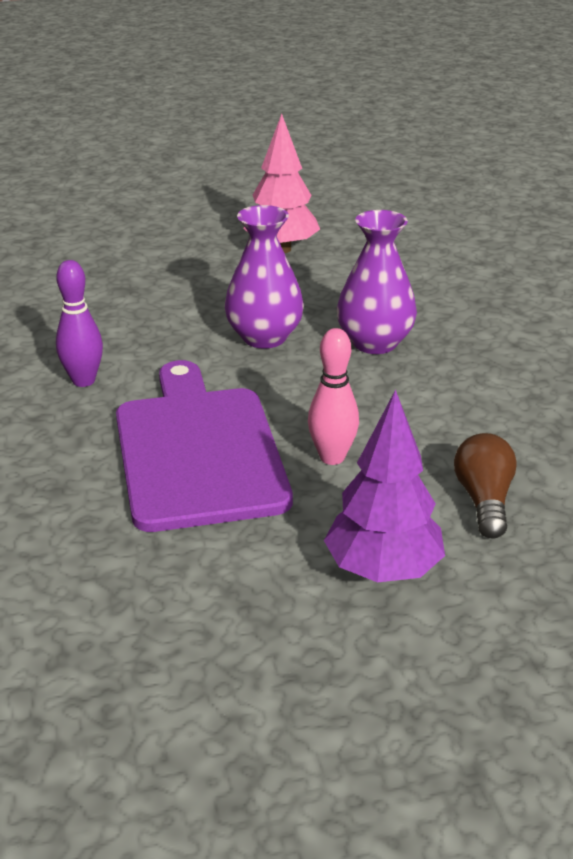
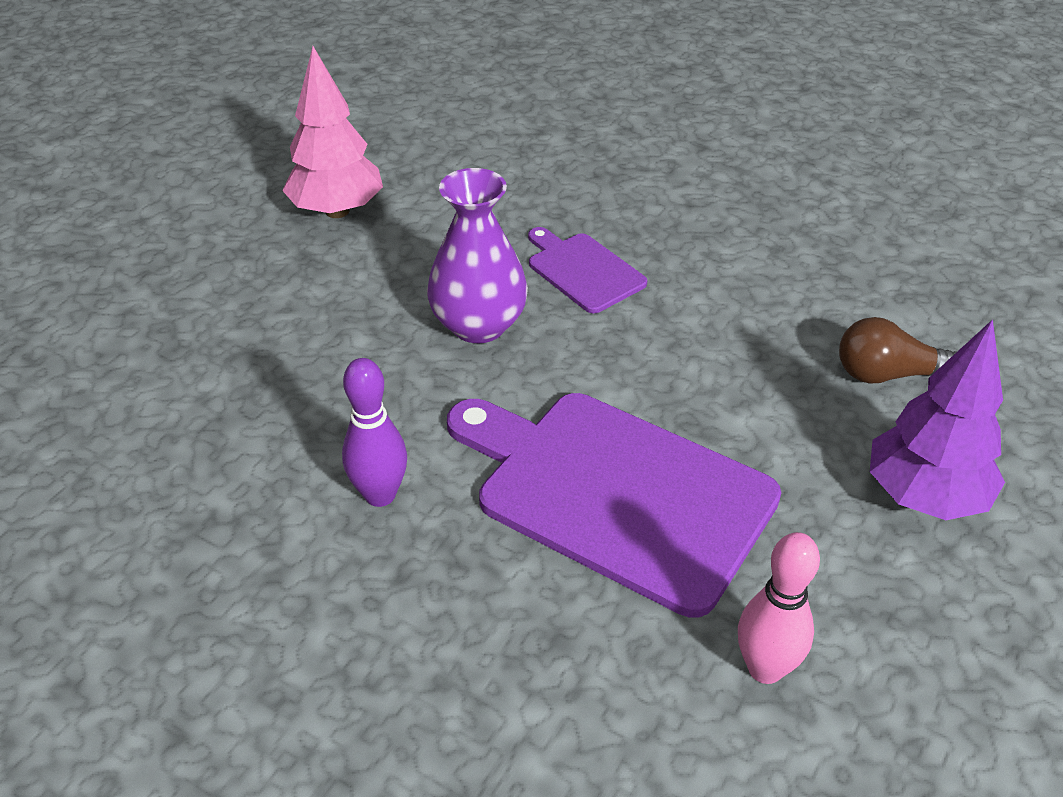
camera: 45 degrees left, 10 degrees up
(332, 457) = (729, 415): pink bowling pin -> pink bowling pin (765, 668)
(374, 343) = (583, 270): purple vase -> purple cutting board
(484, 500) = (887, 374): brown light bulb -> brown light bulb turned 45 degrees counterclockwise

